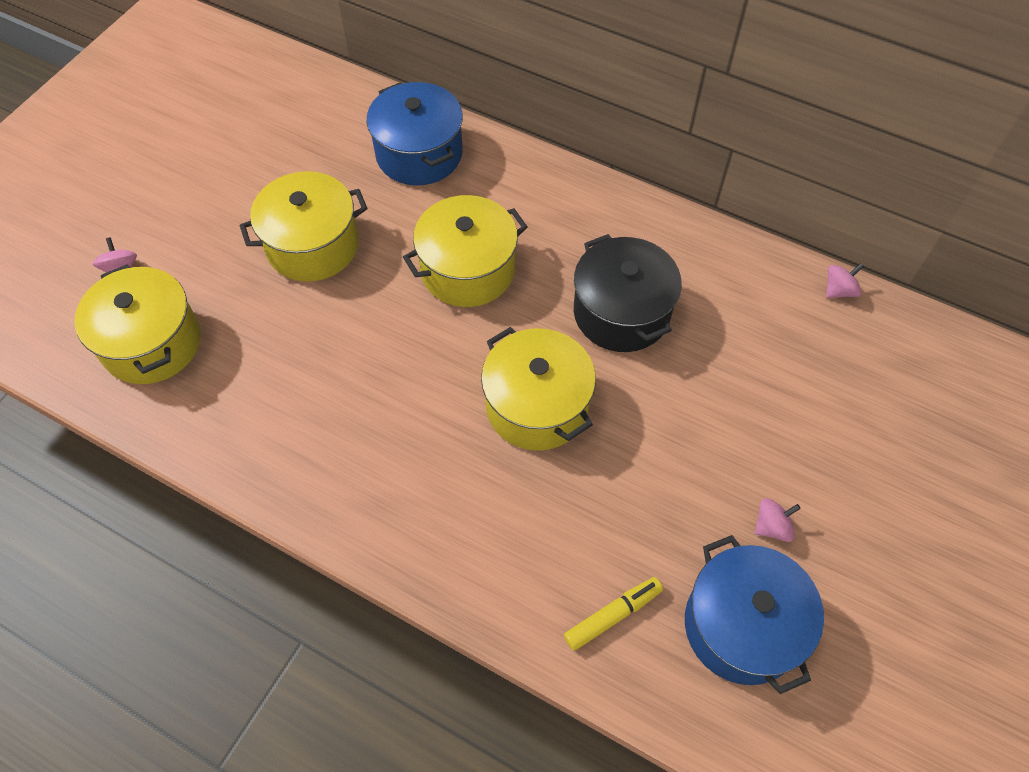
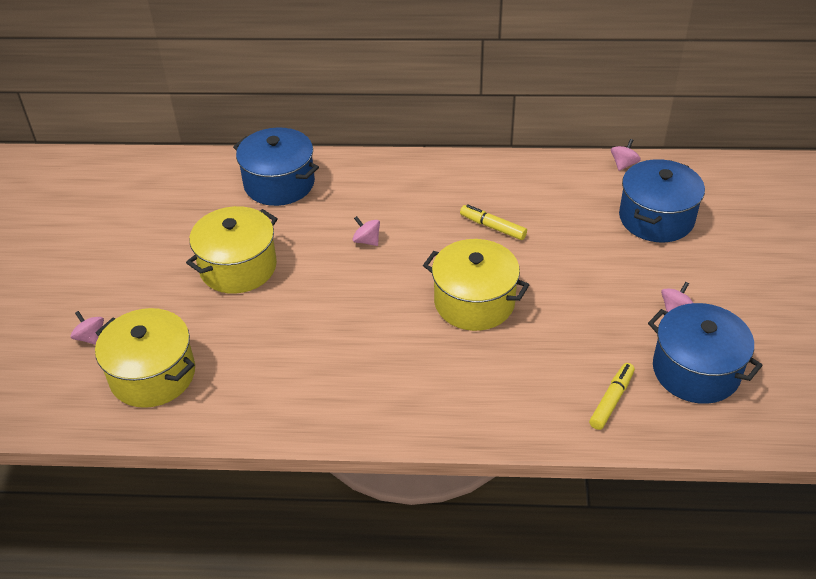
camera: 25 degrees left, 15 degrees down
(468, 270) = (367, 241): yellow pot -> pink spinning top
(621, 312) = (492, 227): black pot -> yellow marker
(831, 386) = (656, 218): none -> blue pot

